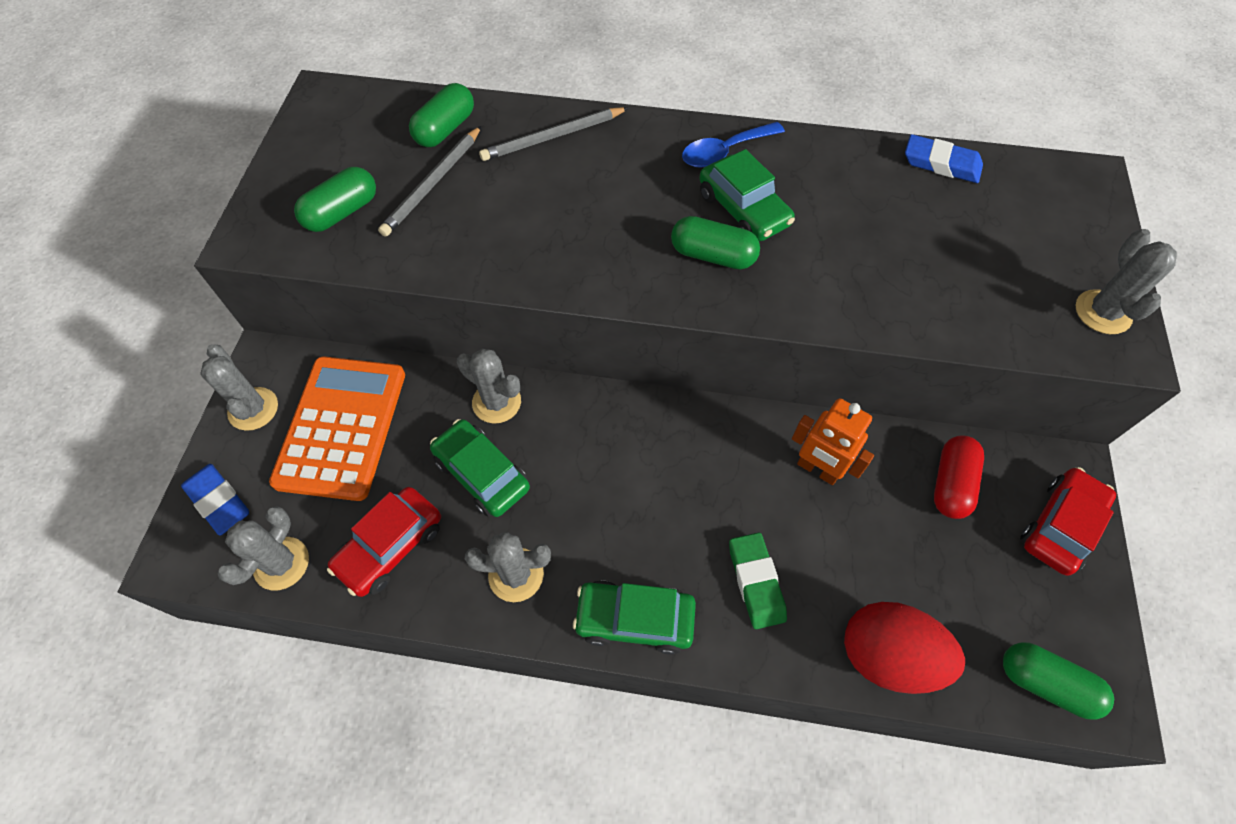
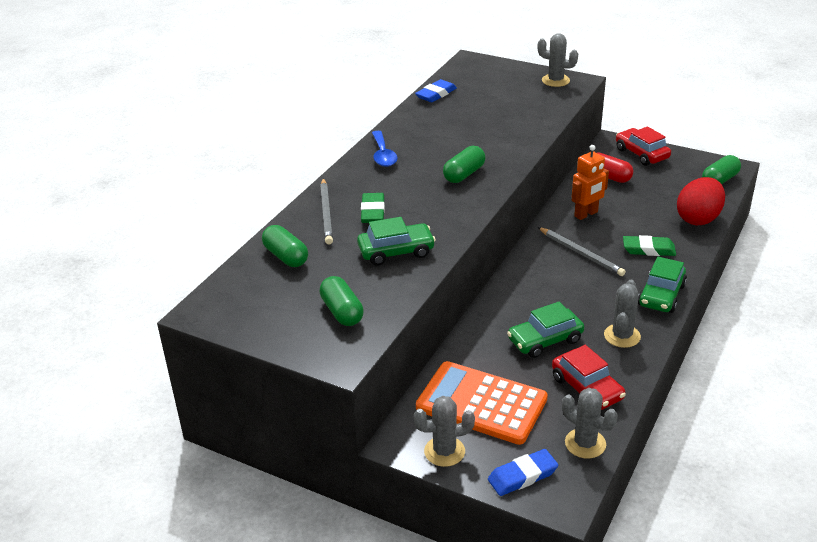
camera: 70 degrees left, 25 degrees down
(433, 184) = (339, 268): grey pencil -> grey pencil (581, 253)
(496, 402) = (491, 326): grey cactus -> none
(573, 180) = (373, 211): none -> green eraser
(743, 210) = (434, 158): green car -> green car (396, 251)

